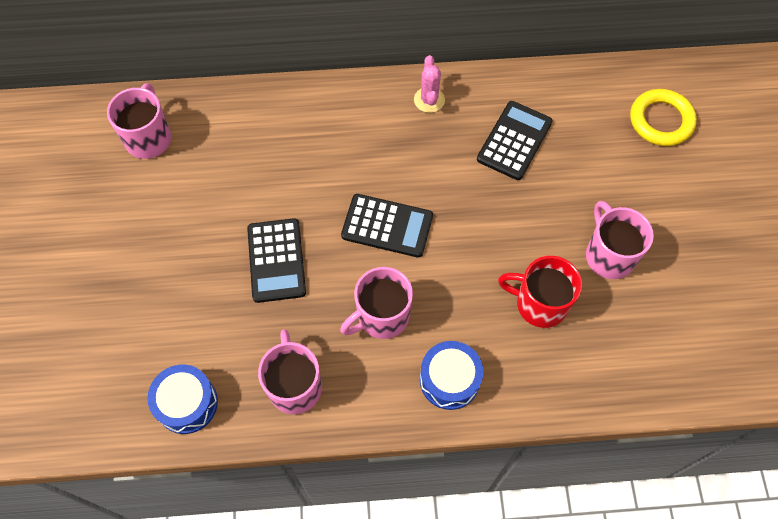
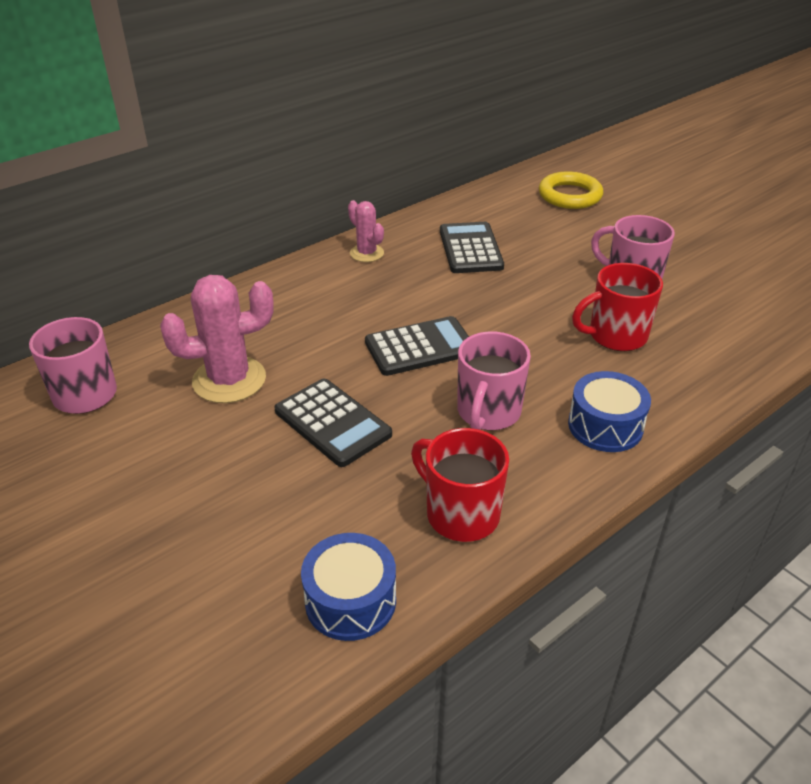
camera: 35 degrees left, 25 degrees down
(241, 180) = (229, 380): none -> pink cactus
(295, 386) = (460, 514): pink mug -> red mug

